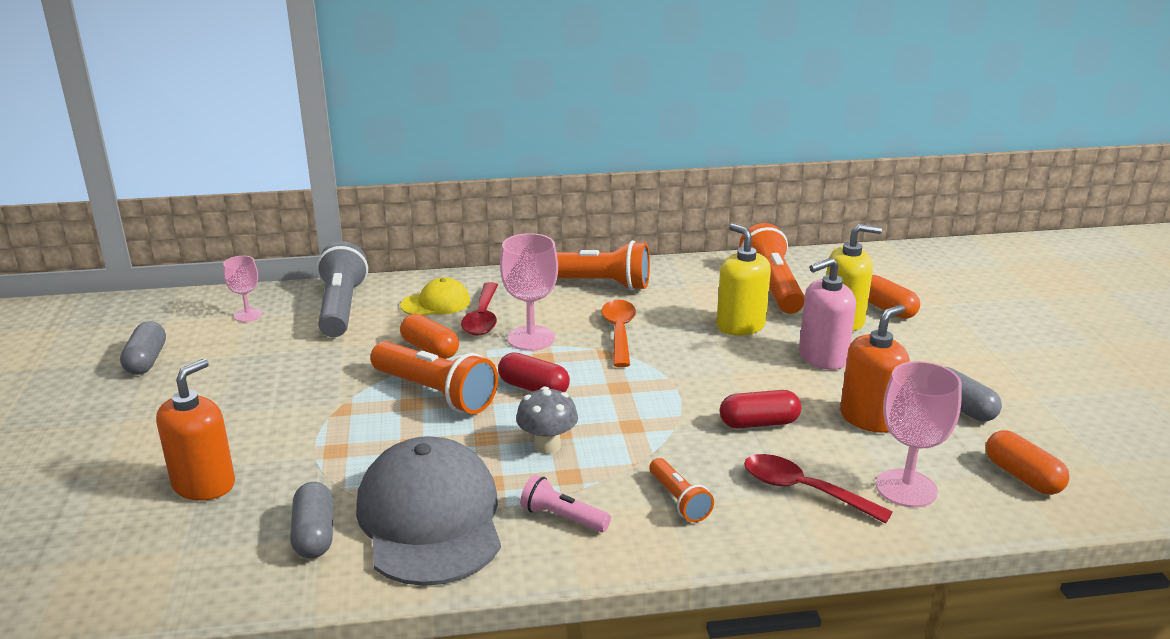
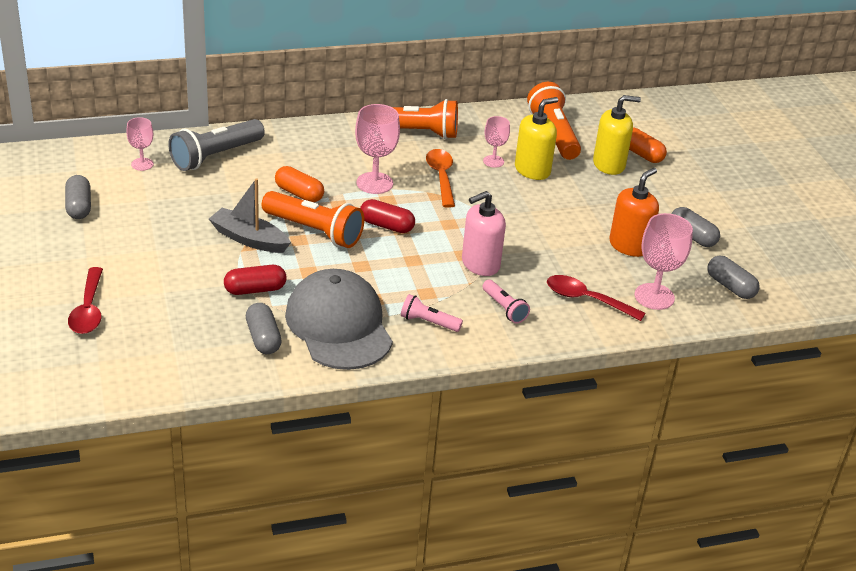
camera: 10 degrees left, 10 degrees up
(204, 484) = (170, 305): orange soap dispenser -> none
(341, 307) = (215, 156): grey flashlight -> grey flashlight turned 120 degrees counterclockwise
(345, 401) = (249, 239): none -> grey boat
(436, 303) = (291, 151): yellow cap -> none
(482, 318) = (332, 165): red spoon -> red spoon (88, 310)
(547, 446) = (407, 271): grey mushroom -> none
(679, 500) = (504, 308): orange flashlight -> pink flashlight
(690, 315) = (493, 161): none -> pink goblet
(740, 325) = (532, 170): yellow soap dispenser -> yellow soap dispenser turned 90 degrees clockwise
(759, 423) = (553, 251): red capsule -> red capsule (255, 289)
(822, 357) = (595, 197): pink soap dispenser -> pink soap dispenser (480, 264)
(1022, 476) = (730, 286): orange capsule -> grey capsule

